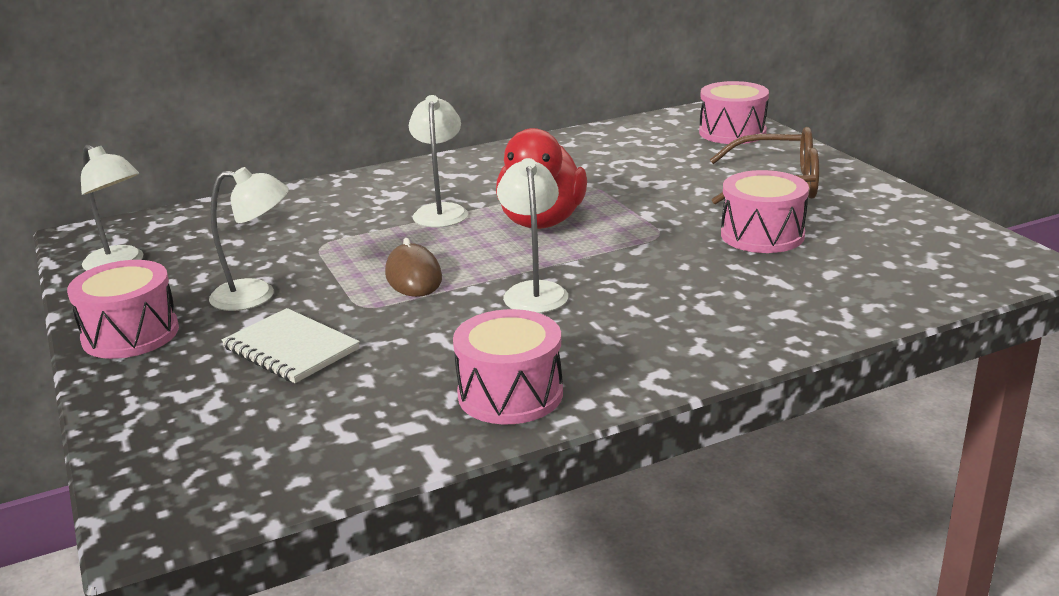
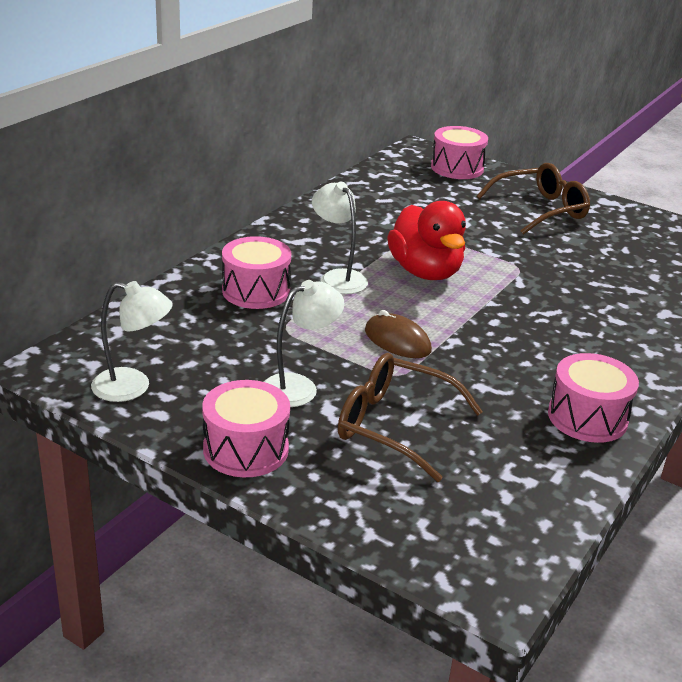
camera: 35 degrees left, 5 degrees up
(291, 349) = (394, 425): white notebook -> brown glasses
(534, 291) = (497, 333): white lamp -> none
(762, 235) = (581, 254): pink drum -> pink drum (256, 291)

